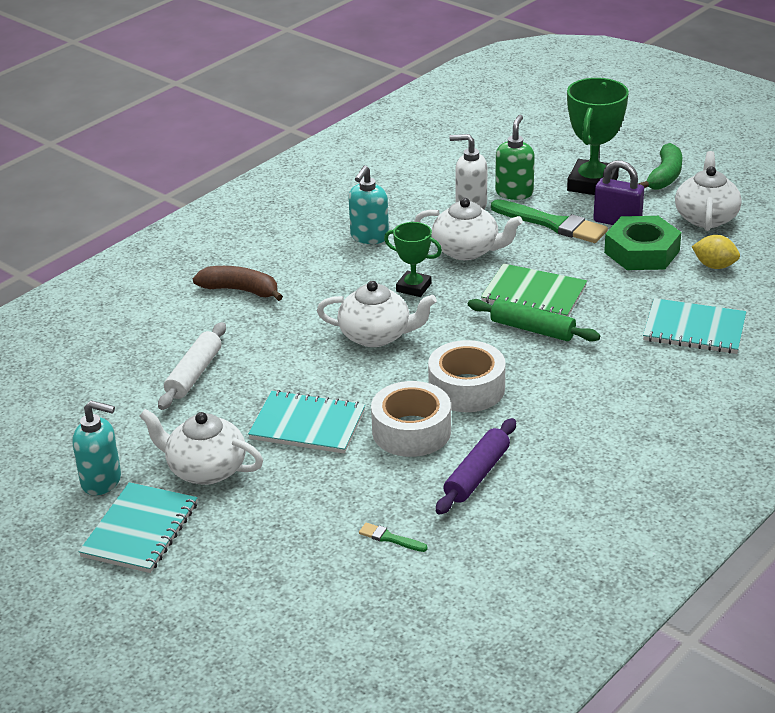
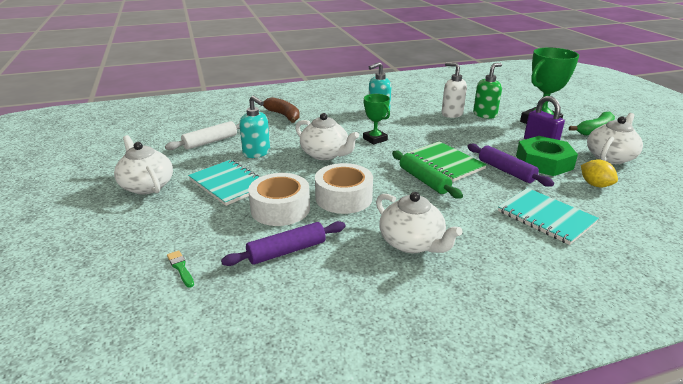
camera: 30 degrees right, 5 degrees down
(102, 481) = (95, 172): turquoise soap dispenser -> turquoise soap dispenser (257, 153)
(140, 530) = (70, 202): turquoise notebook -> none
(467, 250) = (426, 132): white teapot -> white teapot (412, 243)
(552, 224) = (494, 133): green brush -> none
(610, 281) = (506, 171): none -> purple rolling pin

